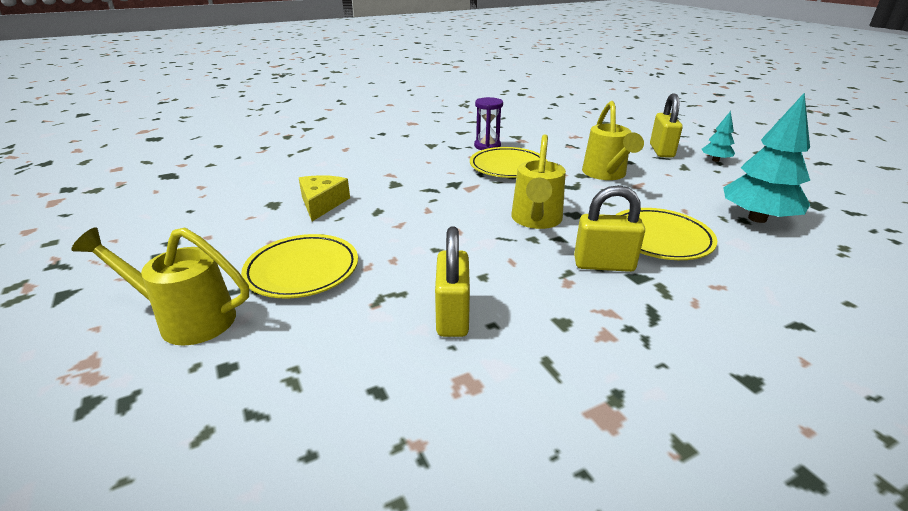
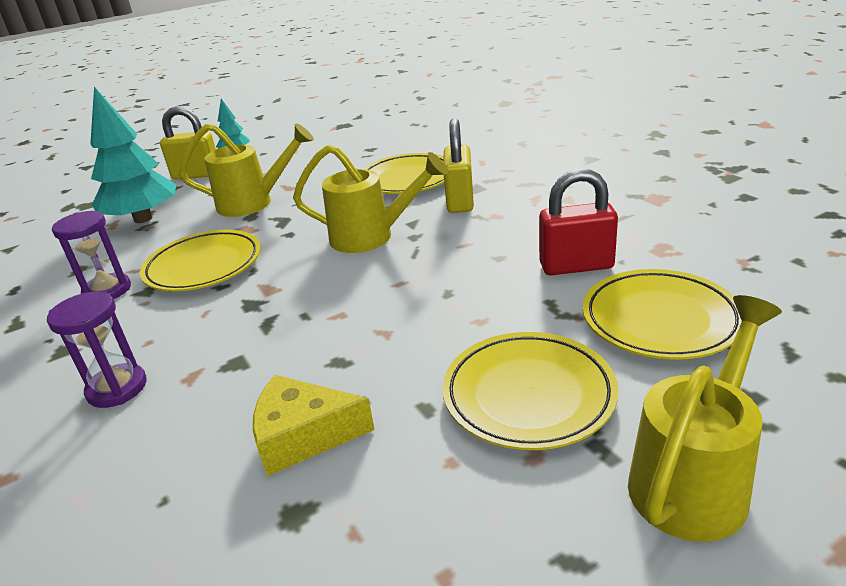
camera: 90 degrees left, 0 degrees up
(187, 319) = (694, 478): yellow watering can -> yellow watering can turned 150 degrees counterclockwise
(345, 347) = (660, 320): none -> yellow plate
(391, 160) = (117, 388): none -> purple hourglass
(452, 316) = (576, 266): yellow padlock -> red padlock
(757, 218) = (368, 144): turquoise tree -> turquoise tree (143, 219)

